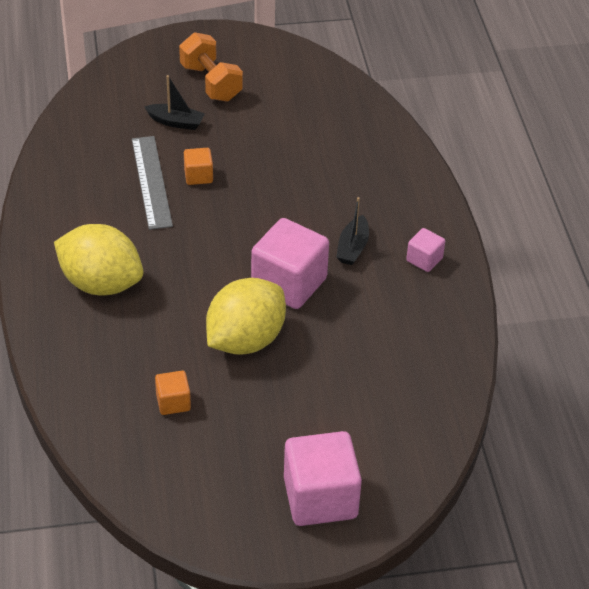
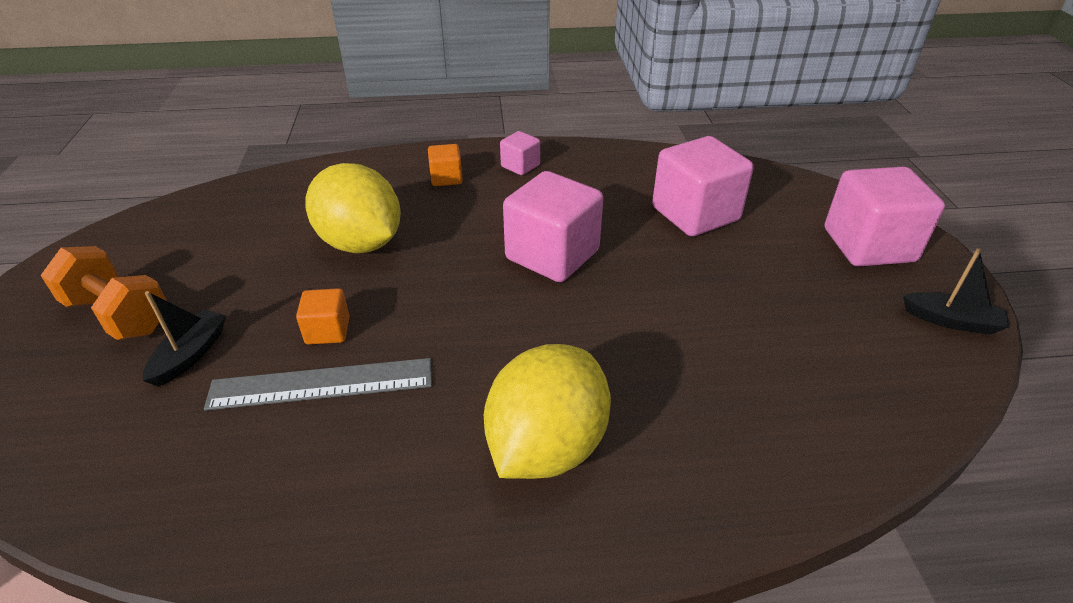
camera: 85 degrees left, 5 degrees down
(173, 402) = (772, 360): orange cube -> orange cube (446, 178)
(211, 83) = (119, 314): orange dumbbell -> orange dumbbell turned 60 degrees clockwise
(245, 340) = (650, 292): yellow lemon -> yellow lemon (361, 243)
(352, 248) = (496, 208): black boat -> black boat (951, 321)
(358, 379) = (695, 214): none -> pink cube

